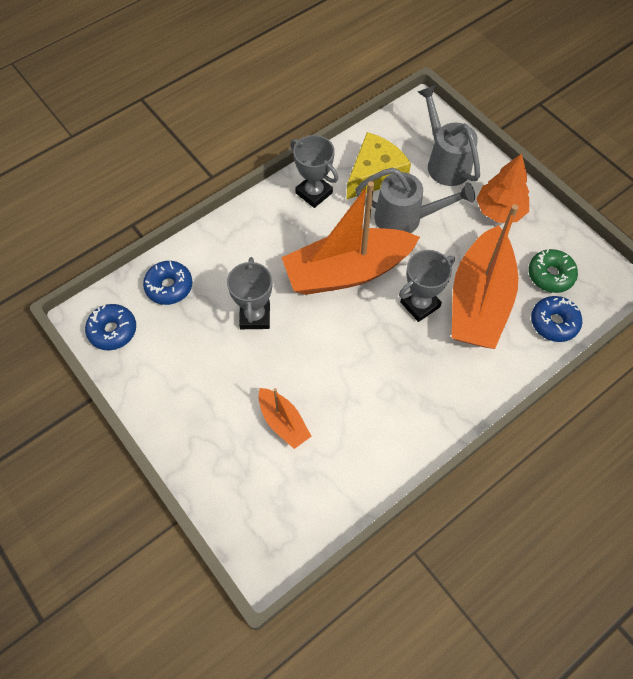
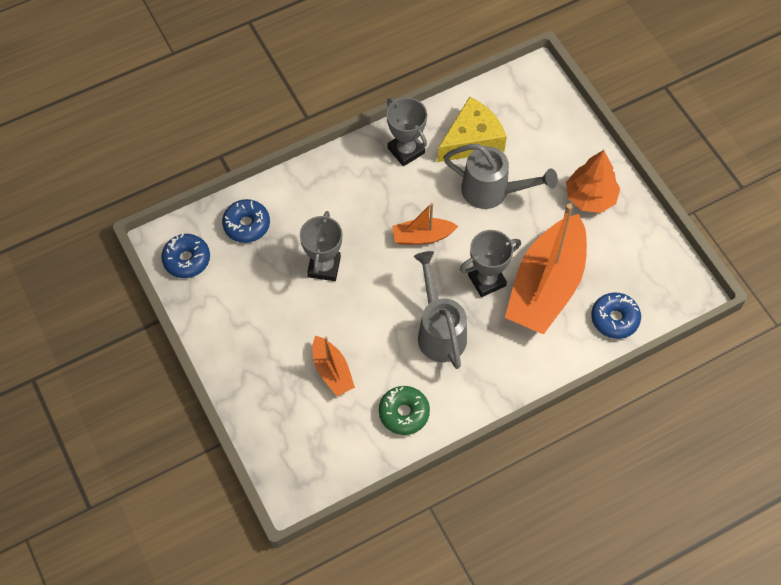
camera: 10 degrees right, 0 degrees up
(347, 271) = (422, 236): orange boat -> orange boat, size x0.48
(445, 162) = (547, 137): grey watering can -> grey watering can (439, 331)
(550, 275) = (624, 271): green donut -> green donut (404, 413)

